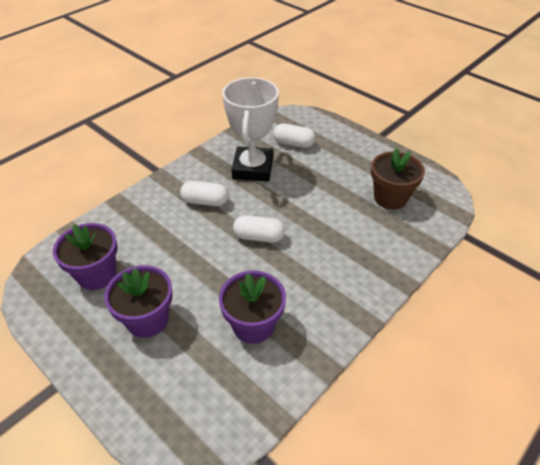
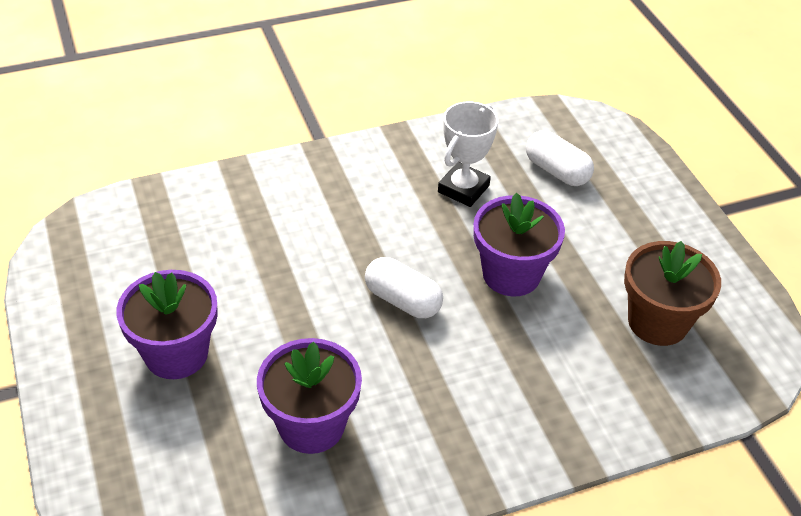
camera: 25 degrees right, 0 degrees up
(96, 274) = (148, 263): purple flower pot -> purple flower pot (511, 274)
(205, 201) = (358, 215): white capsule -> none
(253, 168) = (463, 189): white trophy -> white trophy, size x0.61

